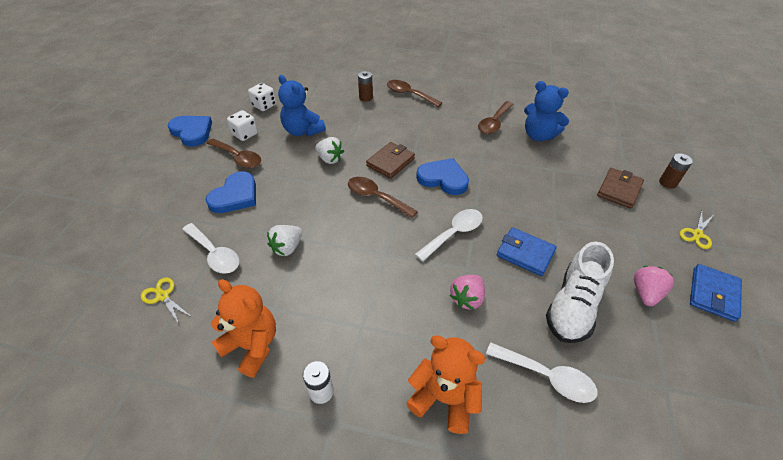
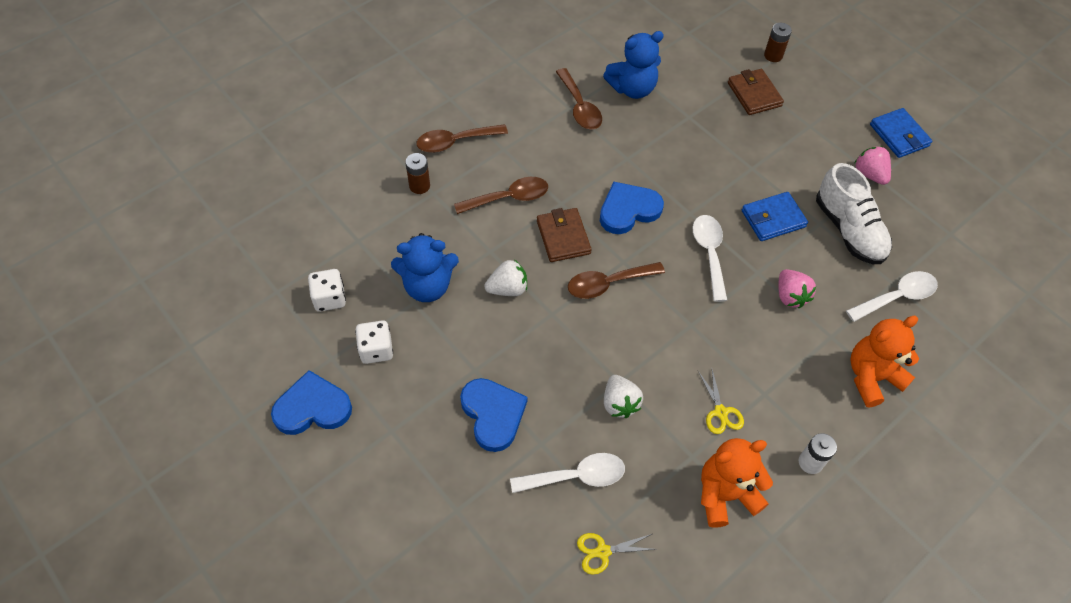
camera: 55 degrees left, 10 degrees up
(238, 158) = (420, 379): brown spoon -> brown spoon (508, 198)
(697, 234) = (840, 91): yellow scissors -> yellow scissors (720, 412)

